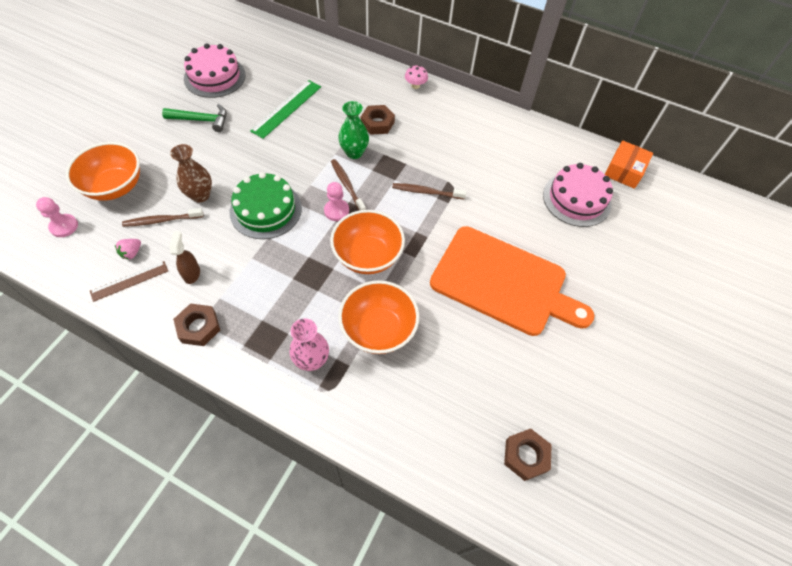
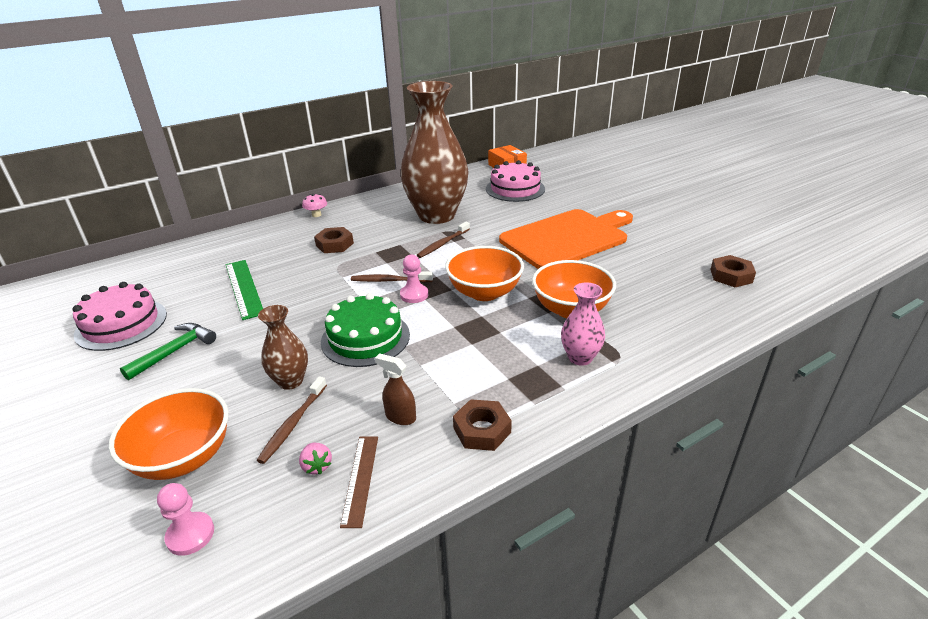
camera: 55 degrees left, 25 degrees down
(354, 152) = (354, 266): green vase -> none
(474, 164) = (436, 215): none -> brown vase

